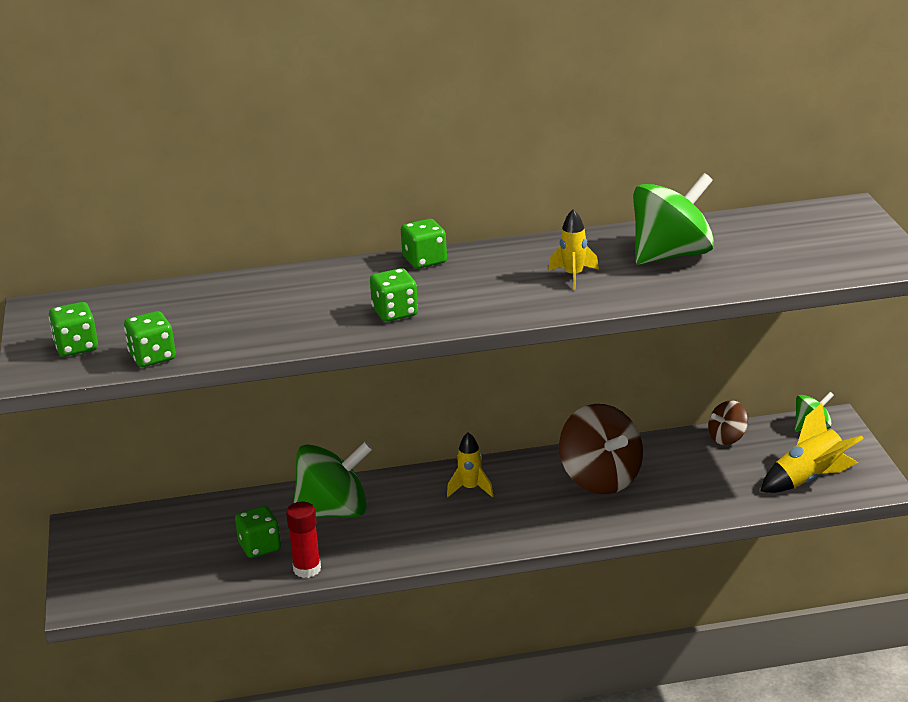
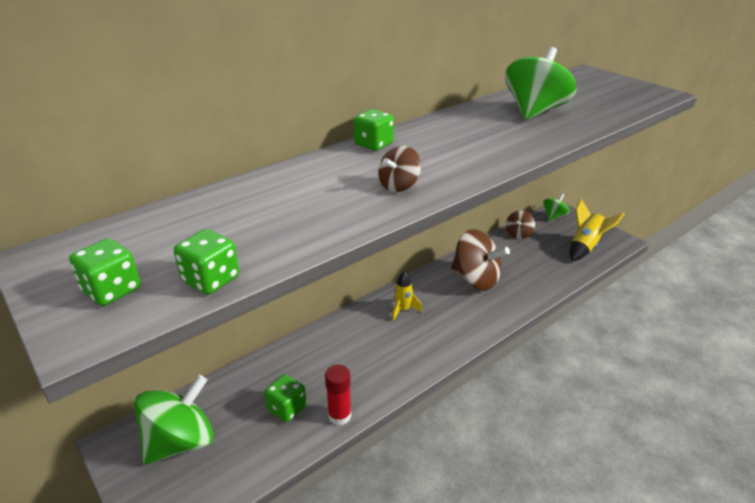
camera: 30 degrees left, 5 degrees up
(333, 512) = (322, 358): green spinning top -> green spinning top (181, 442)
(395, 312) = (399, 186): green dice -> brown spinning top
(573, 276) = (493, 135): yellow rocket -> none

